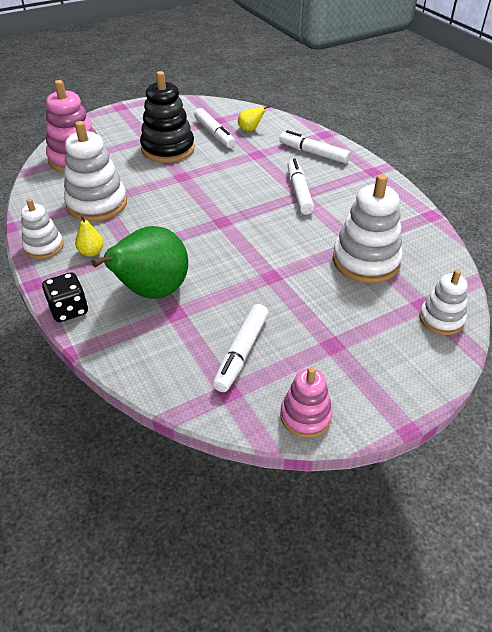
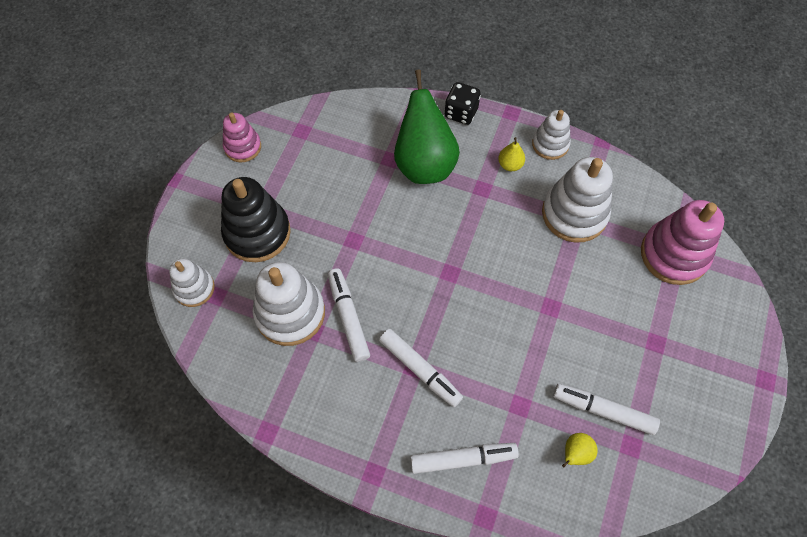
camera: 140 degrees right, 20 degrees up
(168, 149) = (614, 340): black stacking toy -> black stacking toy (257, 233)
(241, 352) = (317, 161): white marker -> white marker (348, 317)

